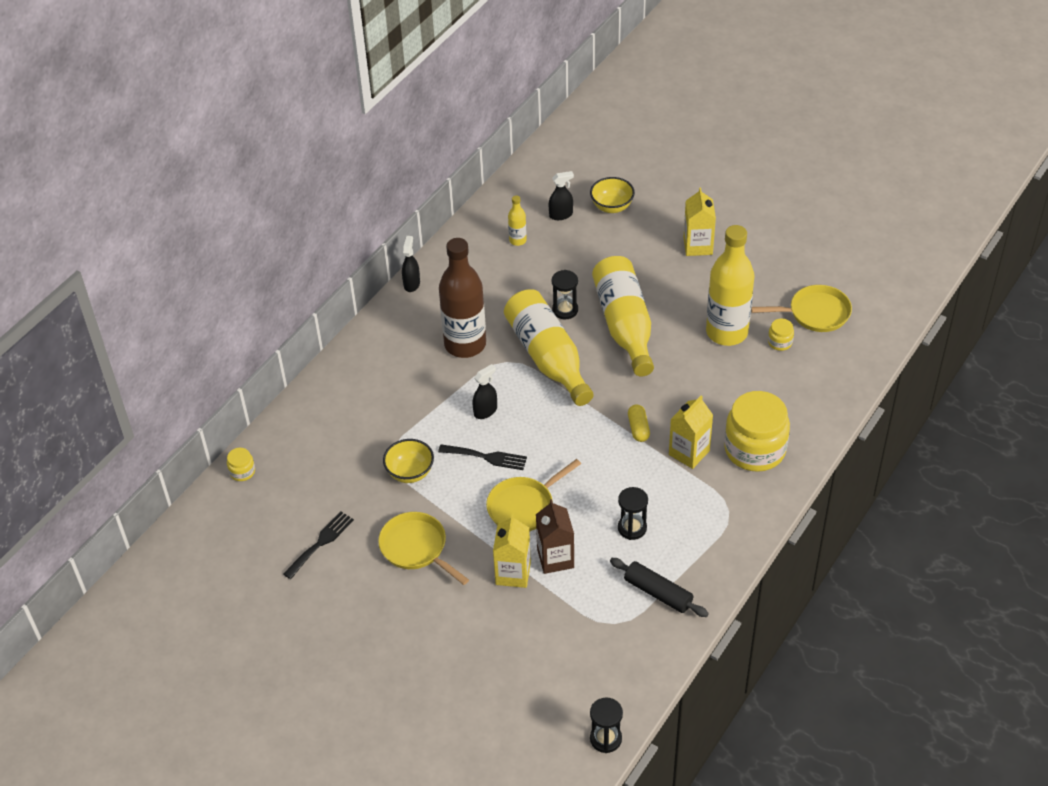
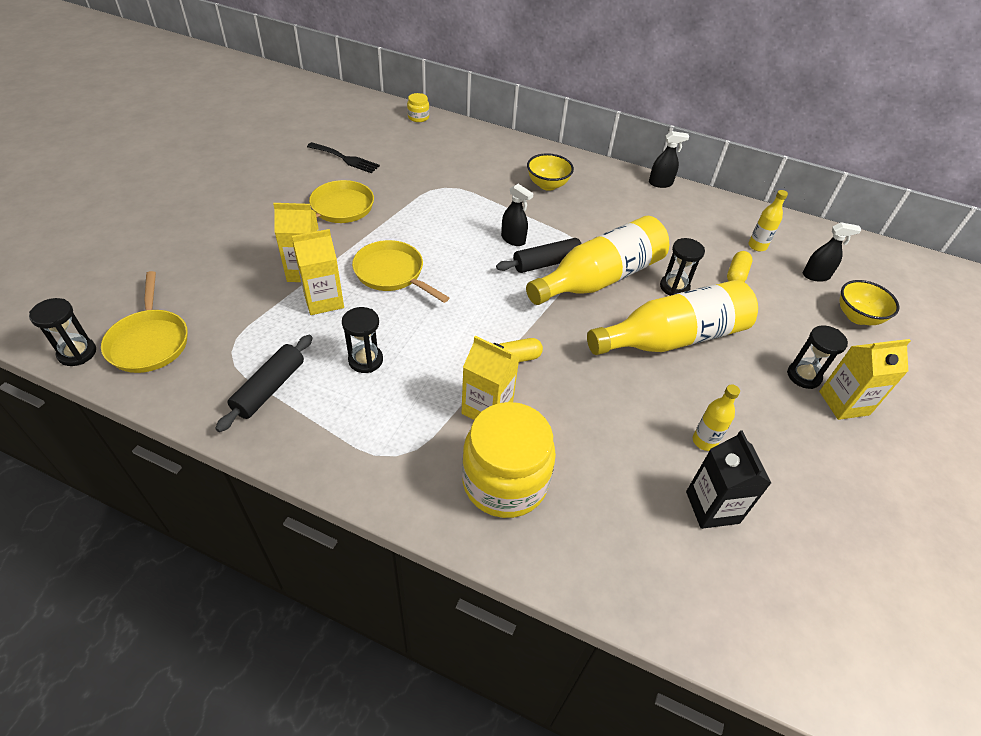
camera: 75 degrees right, 0 degrees up
(410, 473) = (428, 199): yellow bowl -> yellow bowl (547, 185)
(465, 344) = (596, 221): brown bottle -> none
(486, 457) = (453, 244): black fork -> none
(522, 391) = (546, 263): none -> black rolling pin
(554, 265) = (736, 275): none -> yellow capsule
(555, 558) = (324, 300): brown carton -> yellow carton
(561, 215) = (816, 276): black spray bottle -> black spray bottle turned 60 degrees counterclockwise
(671, 259) = (803, 376): none -> black hourglass
(726, 332) = (704, 441): yellow bottle -> yellow bottle, size x0.44
(780, 342) = (712, 507): yellow jar -> black carton
(815, 313) = (791, 555): yellow pan -> yellow pan (149, 341)

